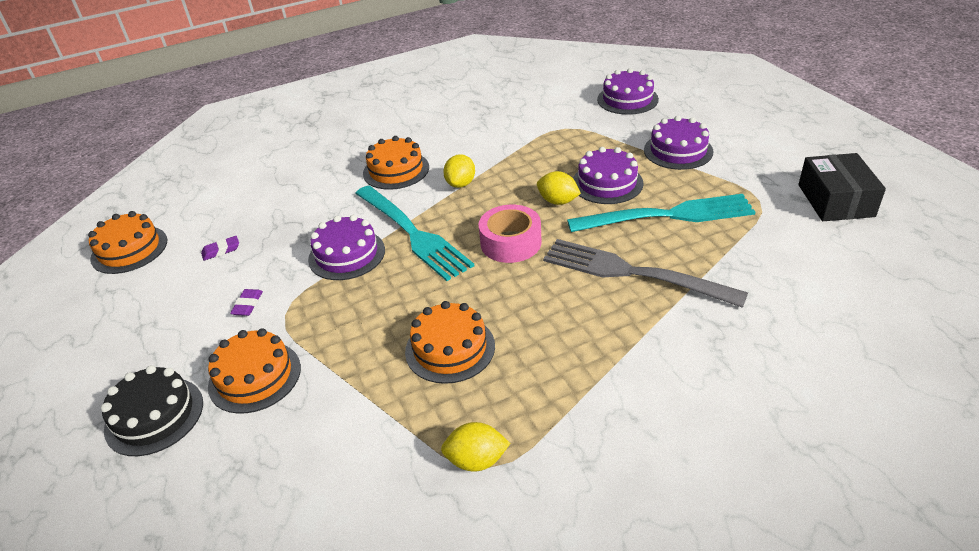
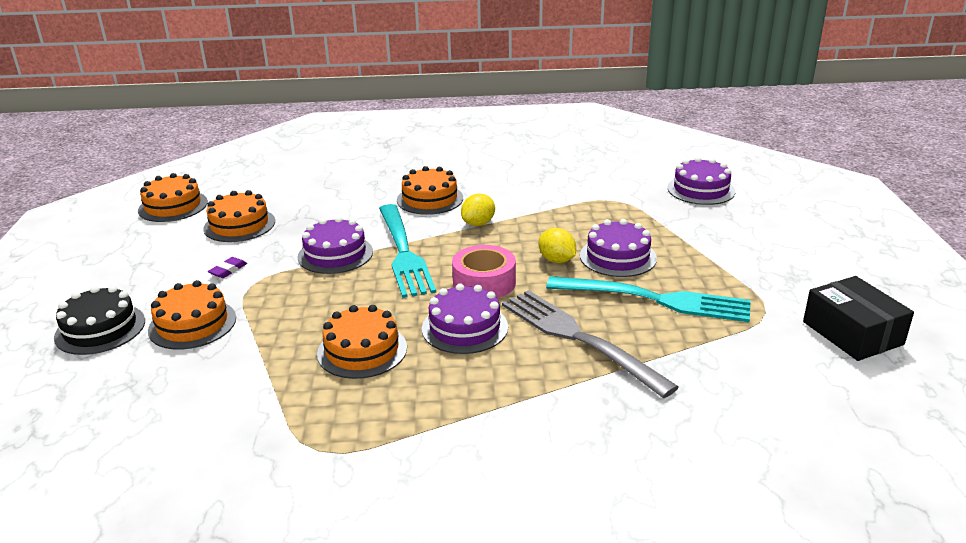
camera: 20 degrees right, 10 degrees down
(221, 250) = (239, 225): purple eraser -> orange cake
(476, 460) = (314, 442): yellow lemon -> none
(678, 151) = (715, 246): purple cake -> purple cake (465, 328)
(835, 200) = (852, 333): black box -> black box turned 45 degrees counterclockwise

